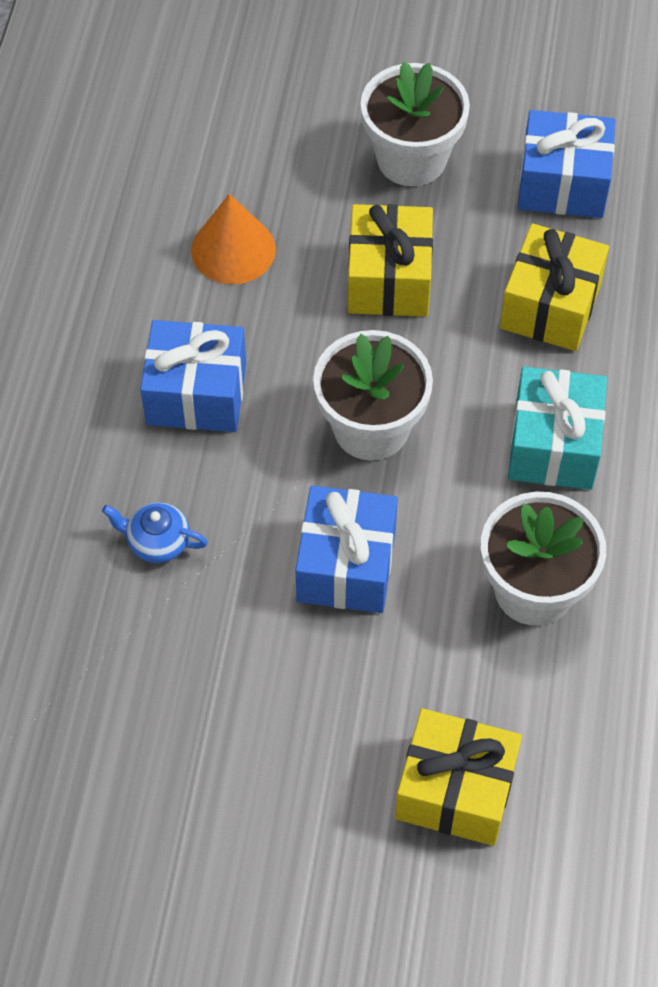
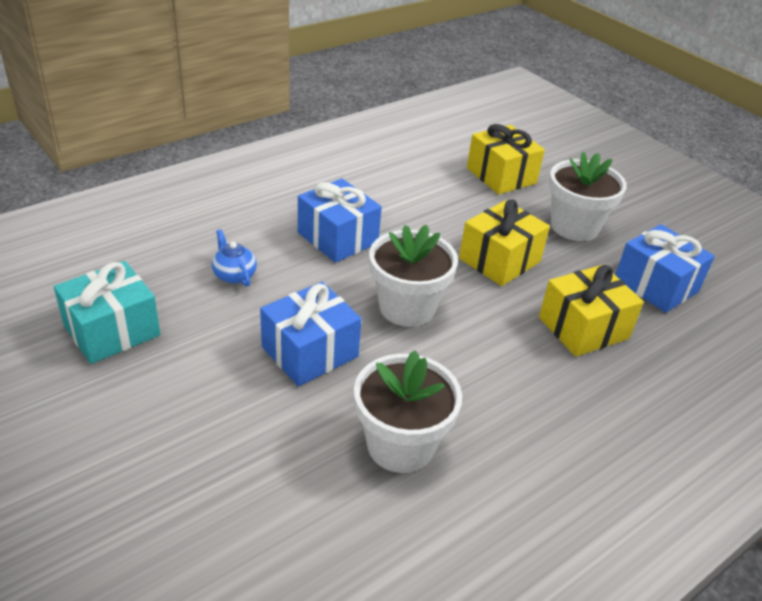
camera: 40 degrees right, 20 degrees down
(233, 249) = (432, 203): orange cone -> none
(455, 790) = (211, 506): yellow gift -> yellow gift (501, 176)
(553, 445) = (505, 388): turquoise gift -> turquoise gift (112, 331)

